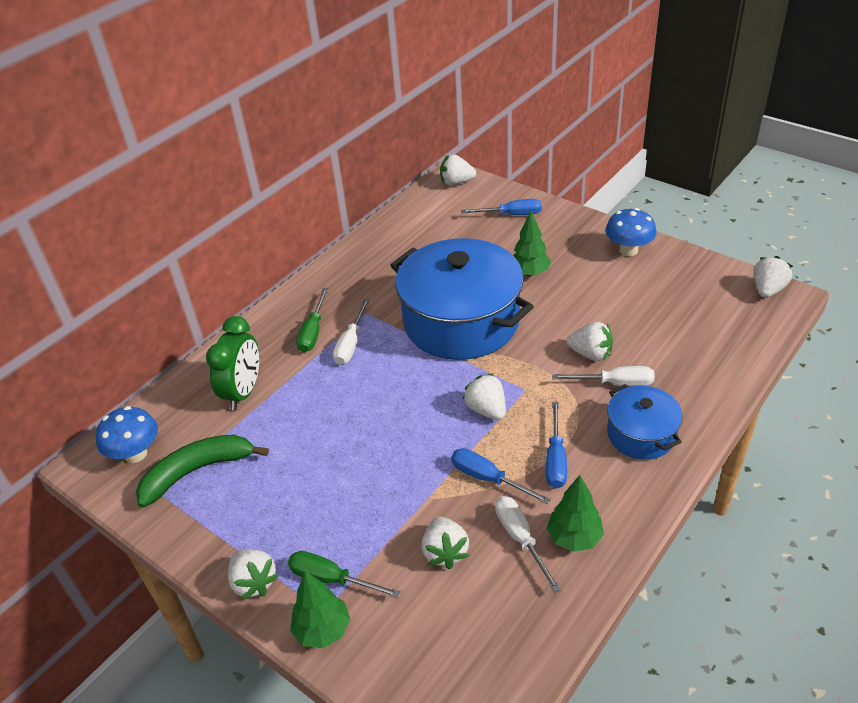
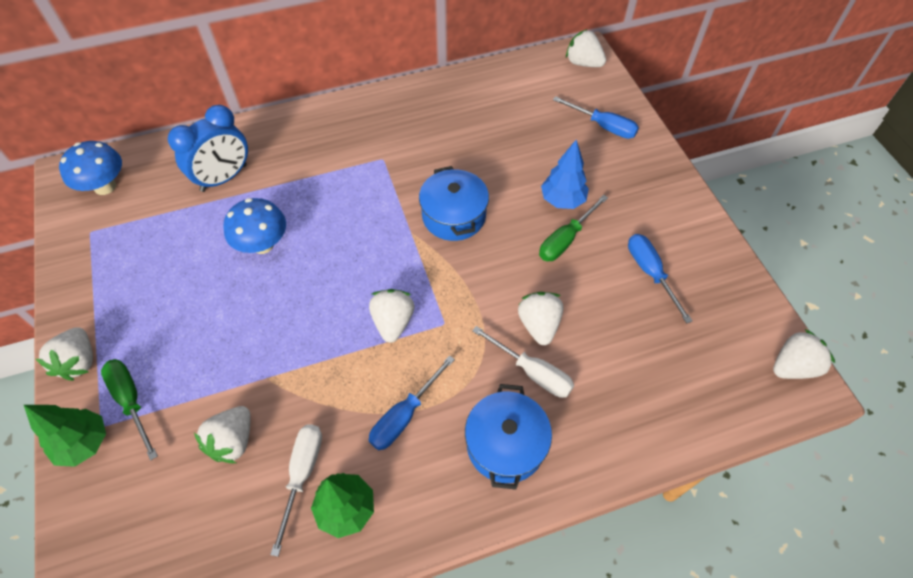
camera: 30 degrees right, 15 degrees up
(197, 471) = (129, 231): green banana -> none
(243, 392) = (224, 178): green clock -> blue clock
(313, 332) = (325, 152): green screwdriver -> green screwdriver (565, 239)
(351, 344) = (343, 182): white screwdriver -> none
(461, 321) = (453, 216): blue pot -> blue pot, size x0.51
(488, 478) = (331, 394): blue screwdriver -> blue screwdriver (650, 273)
(529, 273) = (562, 200): green tree -> blue tree
(590, 354) = (539, 325): white strawberry -> white strawberry turned 150 degrees counterclockwise
(628, 250) = (683, 231): blue mushroom -> blue mushroom (262, 244)

